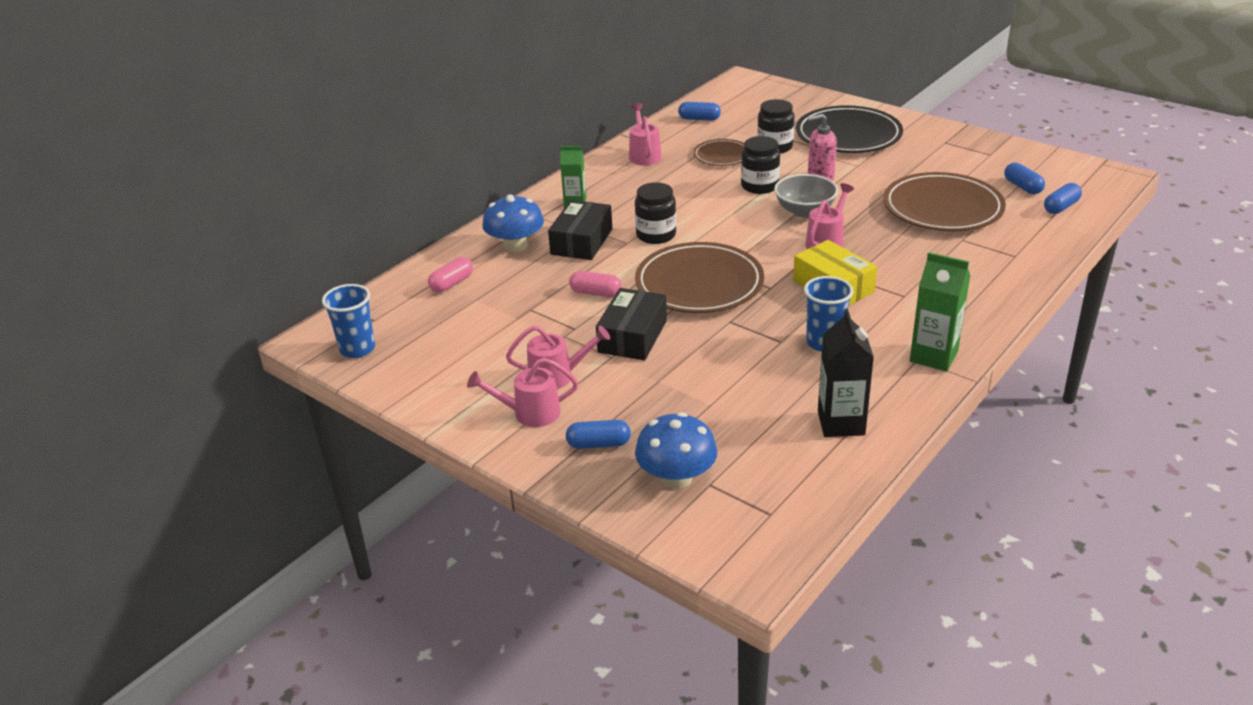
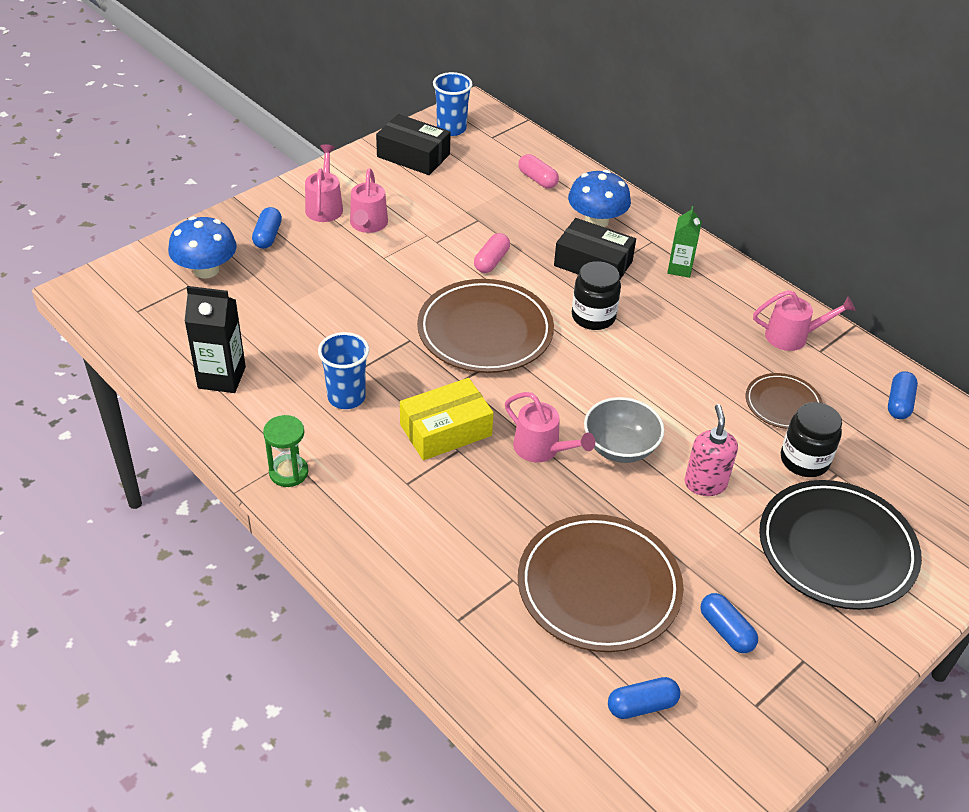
camera: 95 degrees right, 10 degrees up
(632, 336) = (410, 274): black box -> black box (413, 155)
(759, 186) = (693, 421): black jar -> none
(933, 356) = (288, 472): green carton -> green hourglass
(1061, 207) = (571, 729): blue capsule -> blue capsule (726, 631)

